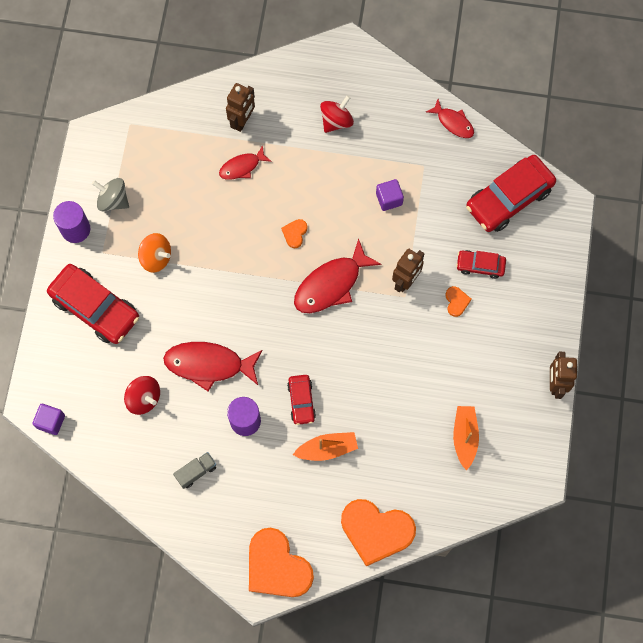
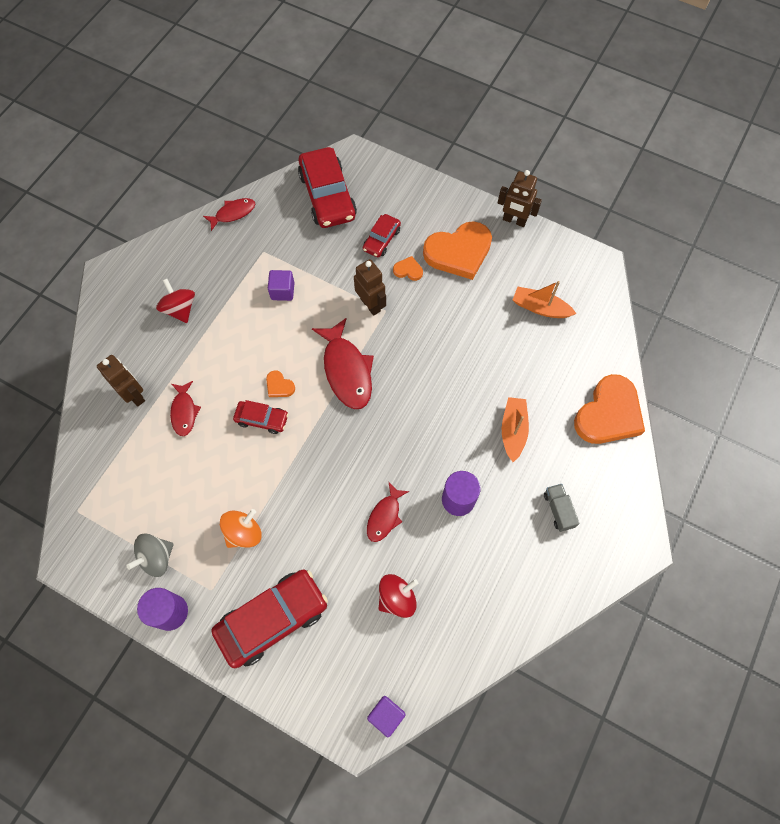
camera: 70 degrees left, 5 degrees down
(196, 472) = (496, 568): grey truck -> grey truck (558, 510)
(209, 364) = (385, 516): red fish -> red fish, size x0.57
(277, 566) = (620, 519): orange heart -> orange heart (459, 252)
(301, 401) = (456, 438): red car -> red car (262, 419)

